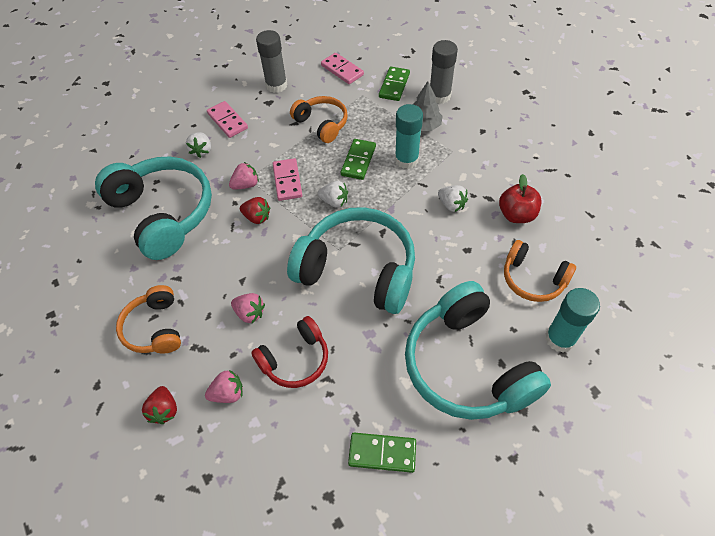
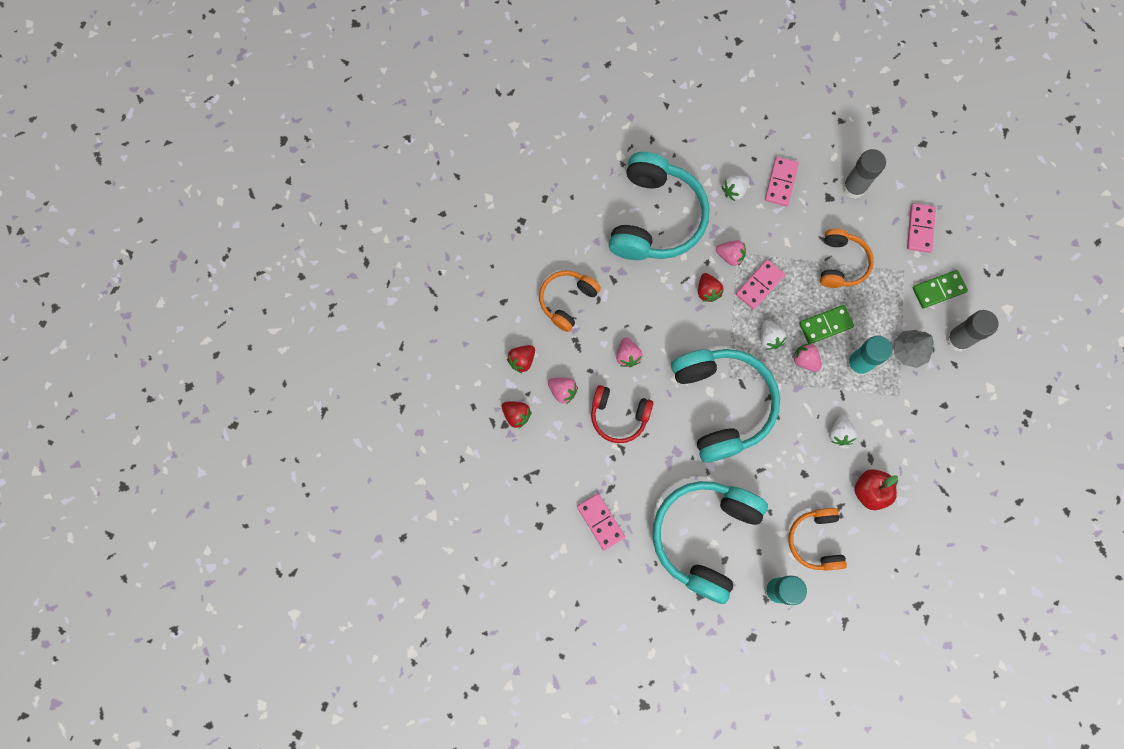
camera: 50 degrees right, 20 degrees up
(209, 457) = (516, 415): none -> red strawberry
(373, 190) = (805, 360): none -> pink strawberry
(382, 453) = (600, 522): green domino -> pink domino

